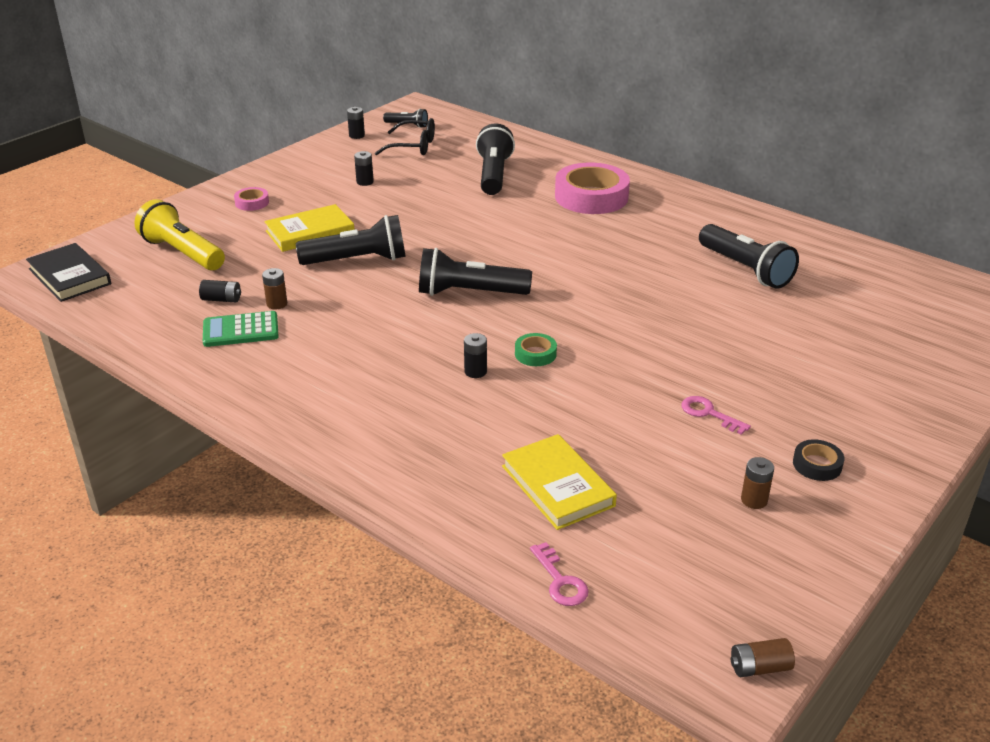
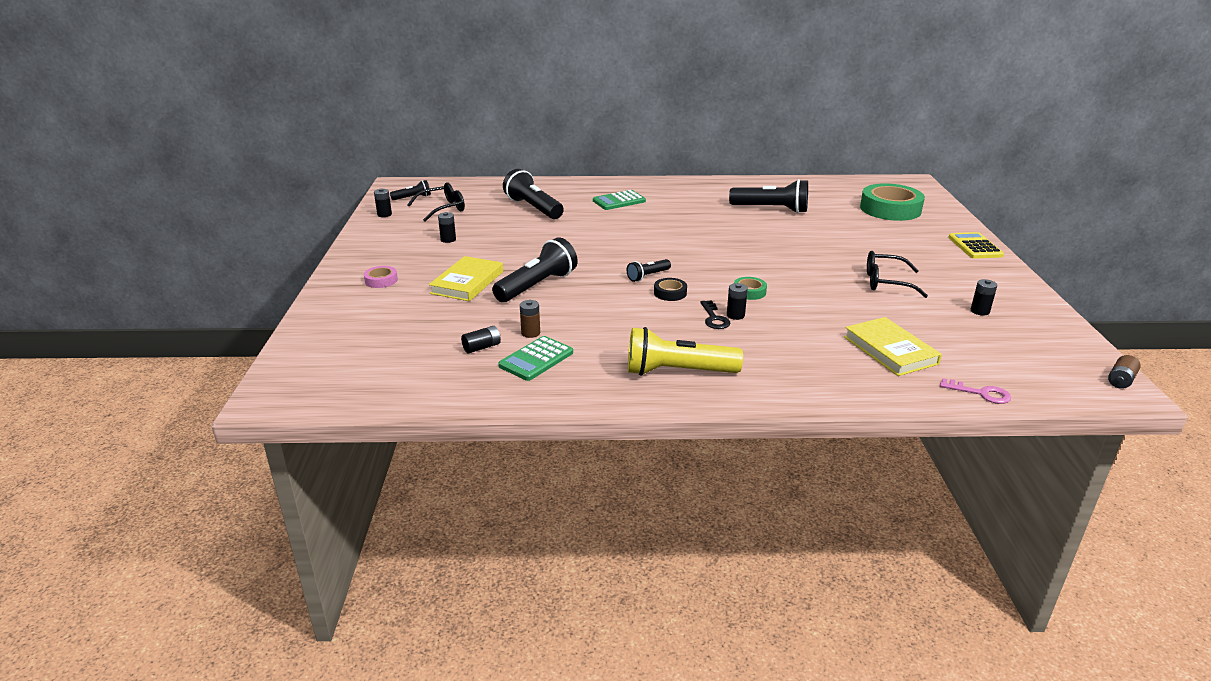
camera: 40 degrees left, 5 degrees down
(69, 276) = (311, 386): black book -> none
(182, 253) = (386, 332): yellow flashlight -> yellow flashlight (677, 372)
(450, 365) = (714, 318): none -> black key
(469, 293) = (648, 276): black flashlight -> black flashlight, size x0.52
(557, 486) = (890, 350): yellow book -> yellow book turned 45 degrees clockwise
(591, 197) = (619, 201): pink tape -> green calculator
(709, 413) = (887, 282): pink key -> black glasses
(754, 500) = (980, 311): brown battery -> black battery
(817, 465) = (972, 283): black tape -> black tape (670, 293)
(906, 328) = (890, 209): none -> green tape
(924, 424) = (974, 246): none -> yellow calculator

